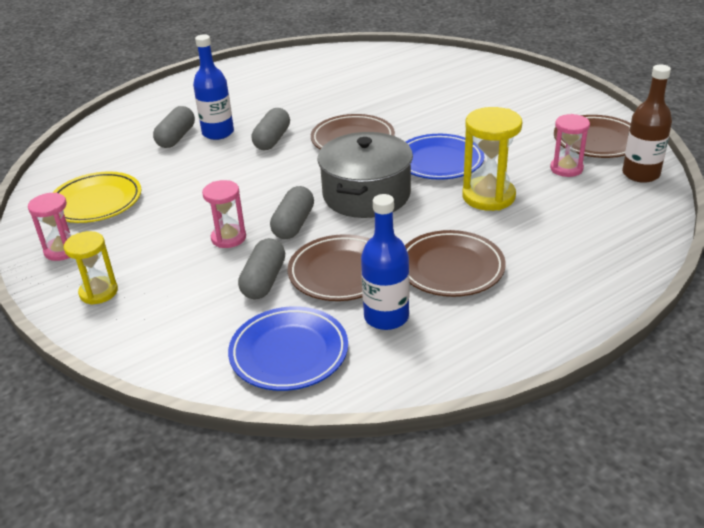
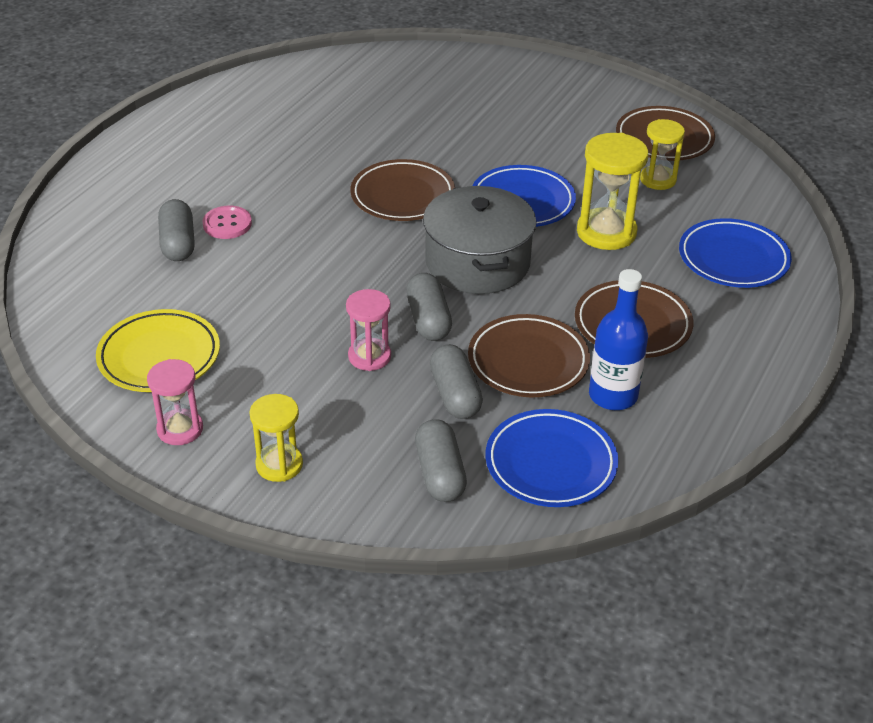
camera: 30 degrees left, 5 degrees up
(218, 133) = (227, 224): blue bottle -> pink button
(272, 140) = (305, 218): grey capsule -> grey capsule (440, 474)
(566, 169) = (658, 180): pink hourglass -> yellow hourglass
(584, 241) = (733, 259): none -> blue plate
(640, 174) = (732, 169): brown bottle -> none

